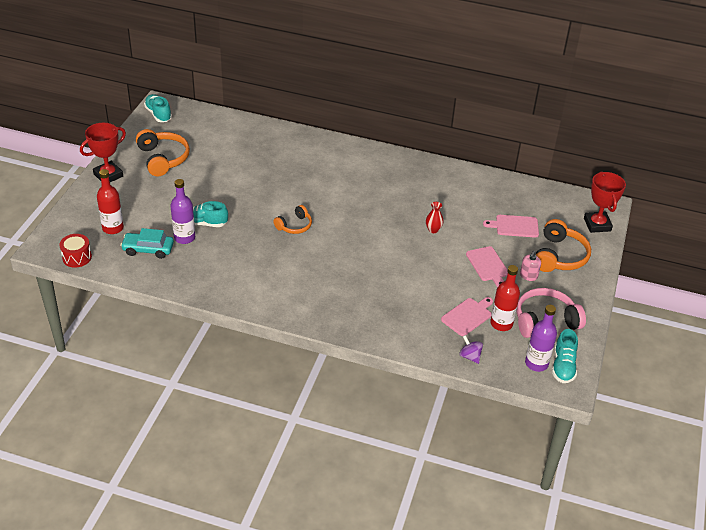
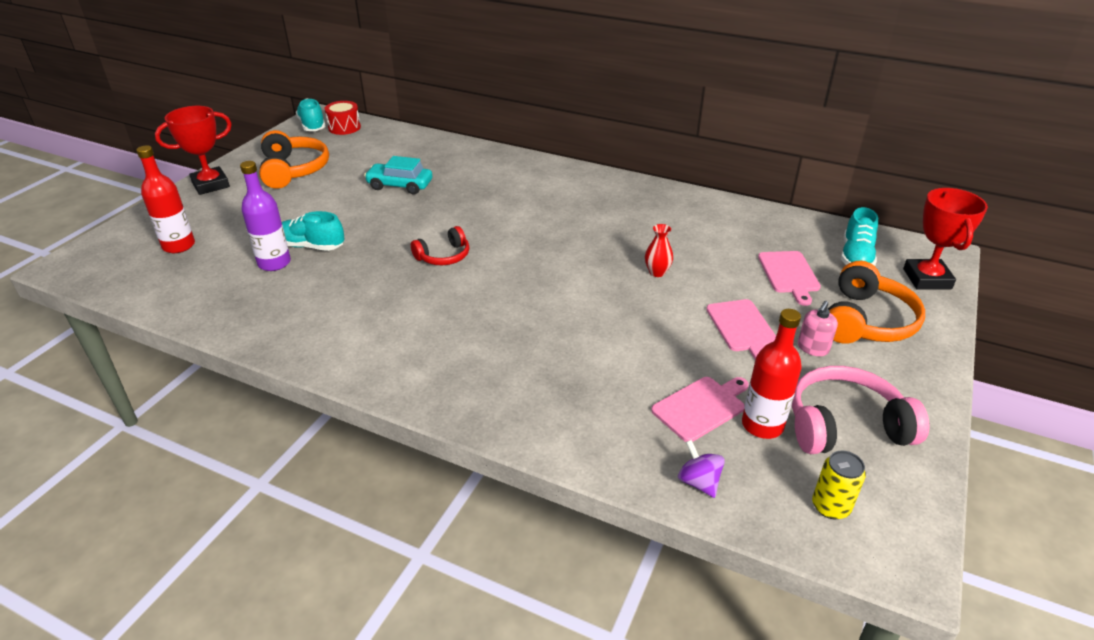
camera: 10 degrees right, 5 degrees down
(77, 257) = (104, 280): red drum -> red drum (344, 127)
(148, 249) = (213, 276): turquoise car -> turquoise car (400, 185)
(294, 226) = (444, 256): orange headphones -> red headphones
(514, 226) = (789, 274): pink cutting board -> pink cutting board turned 105 degrees counterclockwise
(536, 363) = (830, 507): purple bottle -> yellow can
(563, 366) = (885, 516): turquoise shoe -> turquoise shoe (856, 256)

